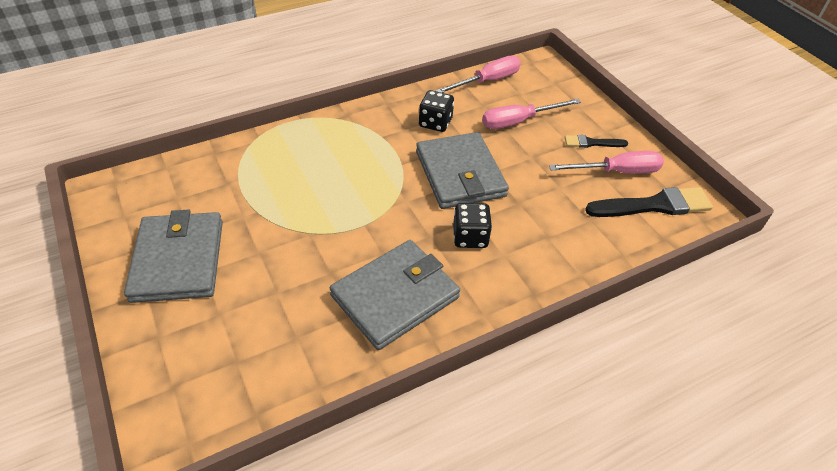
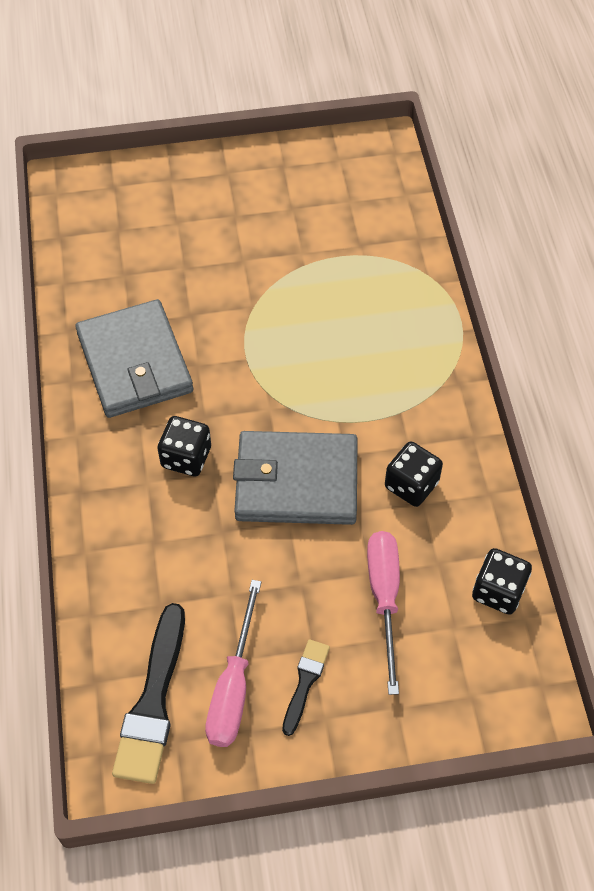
camera: 110 degrees right, 10 degrees up
(178, 260) = (257, 197): grey wallet -> none
(487, 81) = (498, 591): pink screwdriver -> black dice

